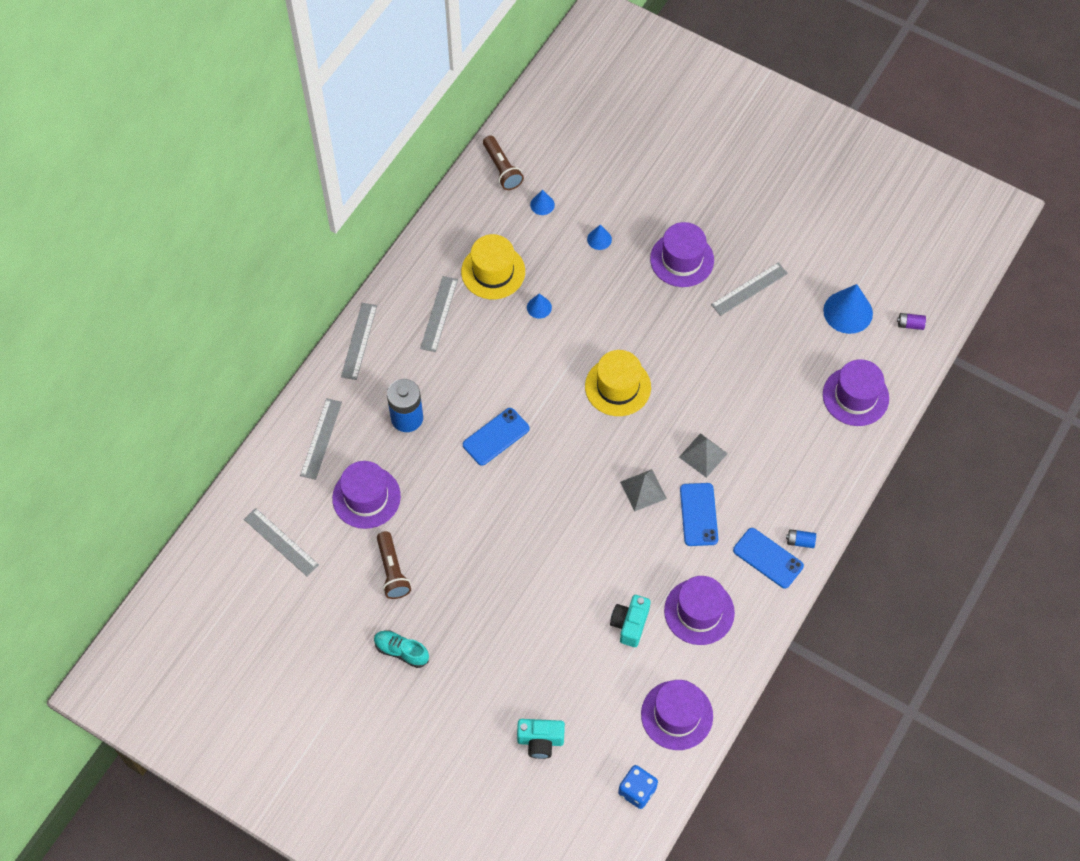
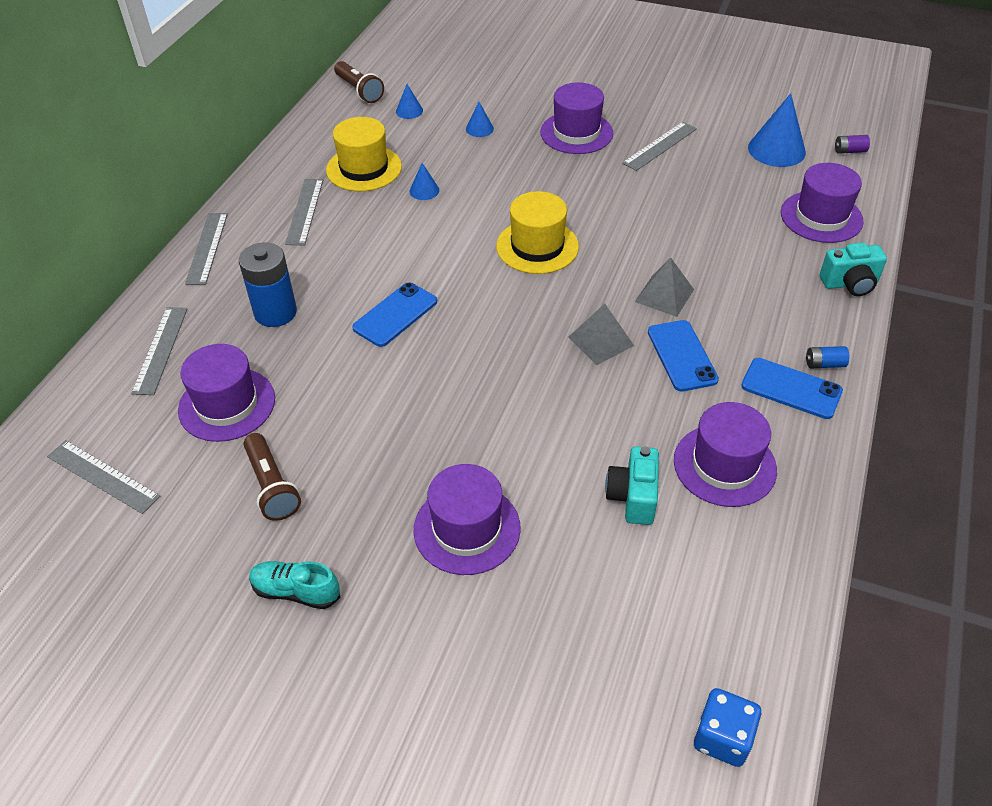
camera: 10 degrees left, 15 degrees down
(540, 741) = (542, 687): turquoise camera -> turquoise camera (850, 284)
(677, 715) = (744, 608): purple hat -> purple hat (467, 529)

